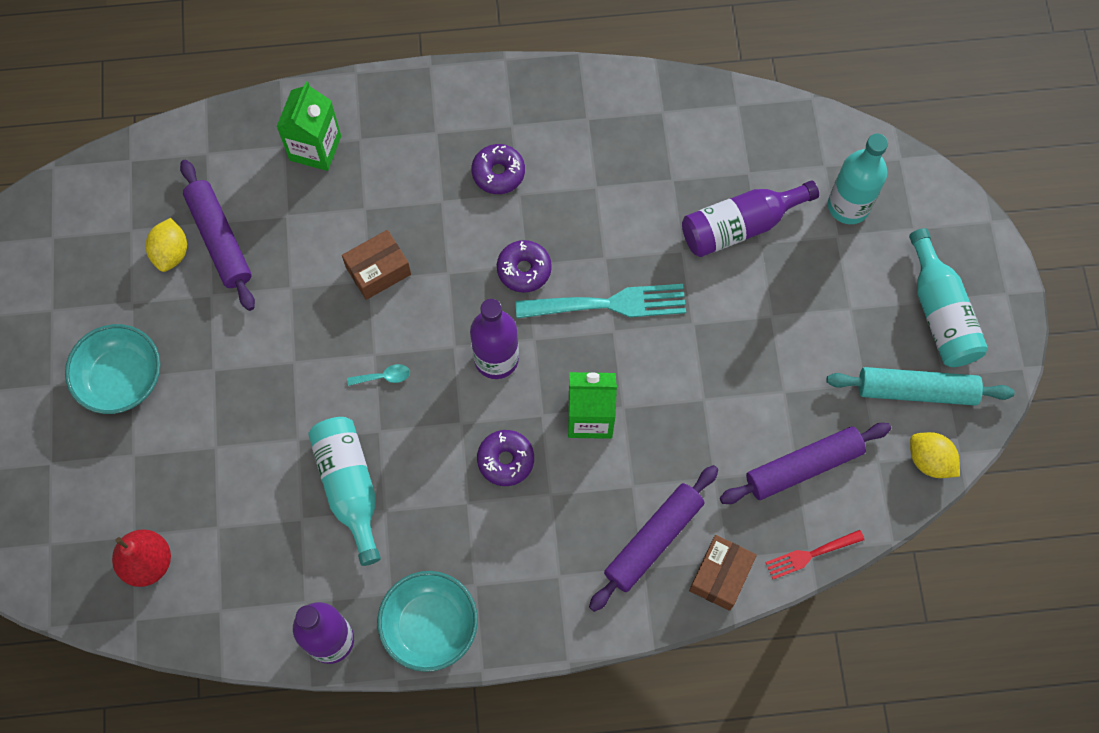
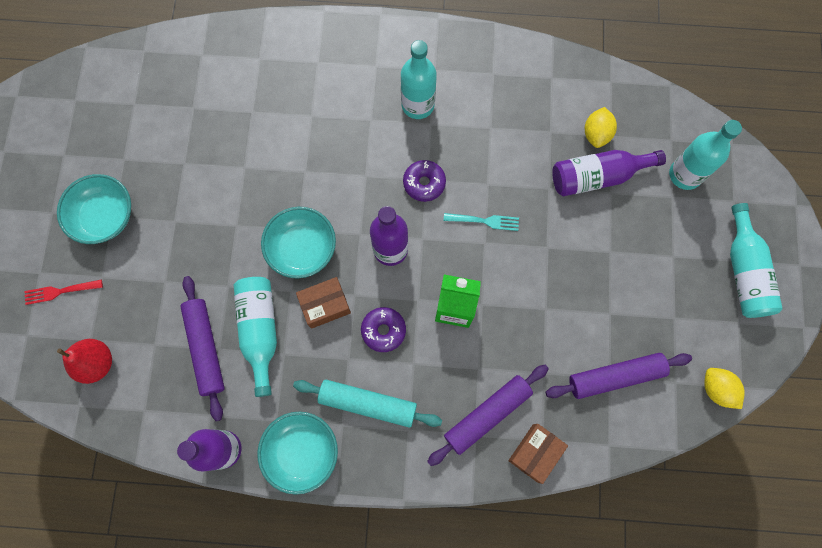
camera: 10 degrees right, 5 degrees up
(171, 253) = (160, 126): yellow lemon -> yellow lemon (596, 134)
(220, 239) = (198, 122): purple rolling pin -> purple rolling pin (206, 348)
(315, 148) = (283, 63): green carton -> none
(378, 270) = (313, 165): brown box -> brown box (325, 305)
(384, 377) = (302, 249): turquoise spoon -> turquoise bowl
(498, 173) = (417, 105): purple donut -> turquoise bottle
(608, 304) = (484, 221): turquoise fork -> turquoise fork, size x0.57
(810, 554) = (609, 448): red fork -> red fork (60, 291)
(916, 390) = (715, 330): turquoise rolling pin -> turquoise rolling pin (368, 403)

